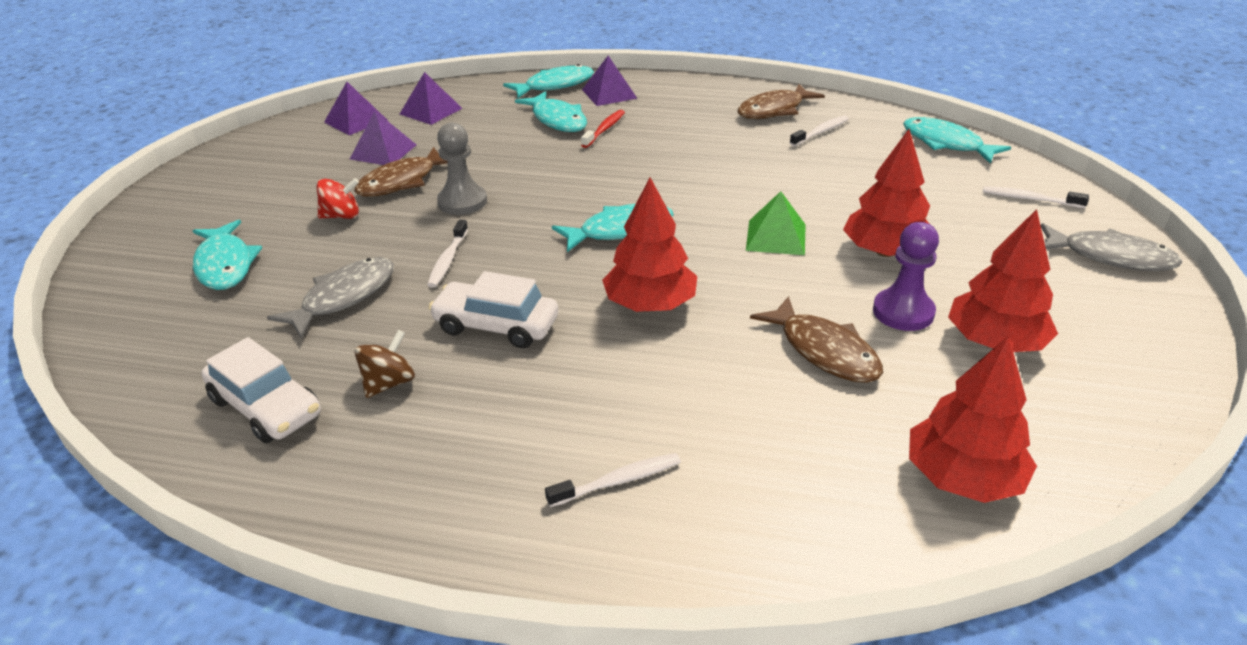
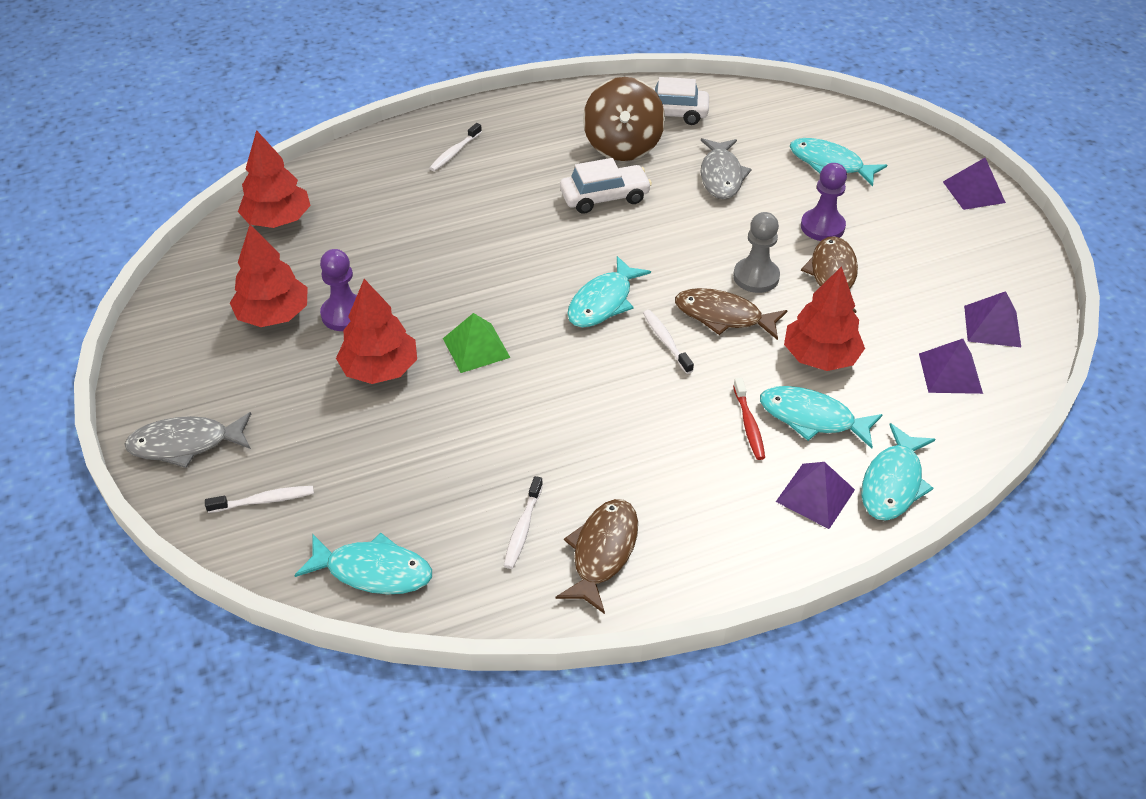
camera: 145 degrees right, 10 degrees up
(342, 216) = (822, 227): red spinning top -> purple pawn
(383, 151) = (901, 300): purple pyramid -> purple pyramid (973, 192)
(389, 383) = (622, 146): brown spinning top -> brown spinning top, size x2.00
(448, 260) = (695, 225): white toothbrush -> white toothbrush (666, 341)
(650, 304) = (523, 250): red tree -> red tree (820, 357)
(824, 351) = (386, 262): brown fish -> brown fish (723, 316)

